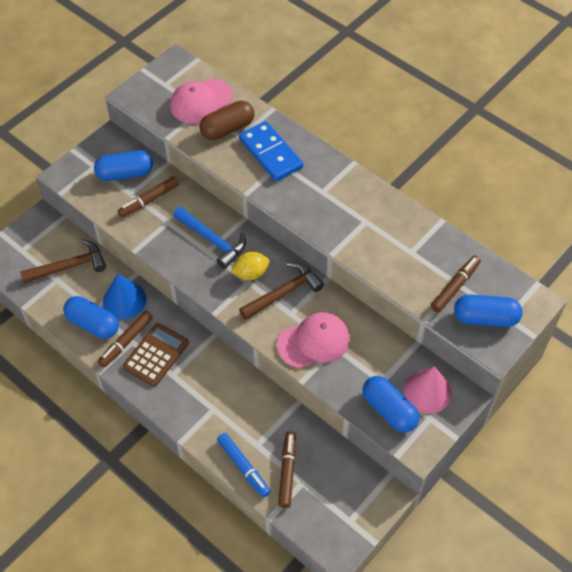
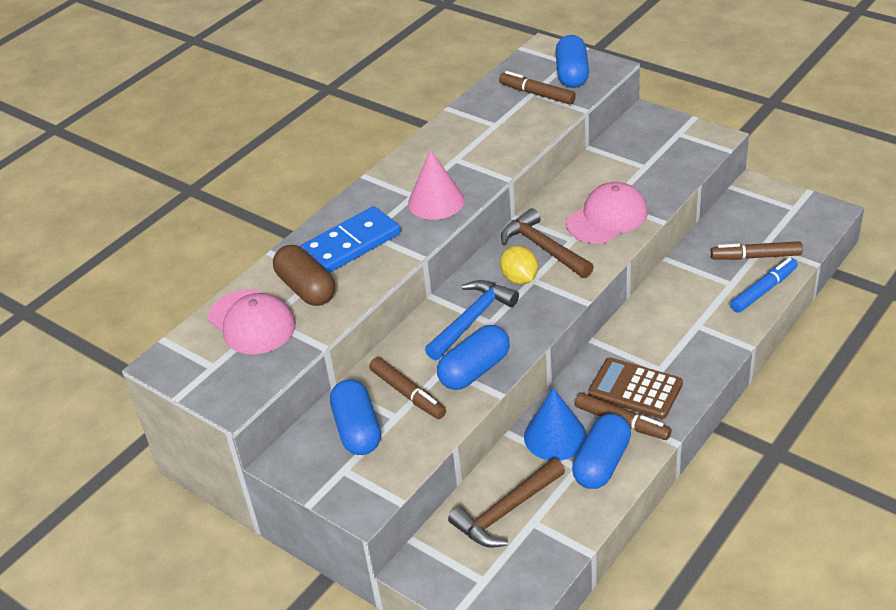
camera: 90 degrees left, 15 degrees down
(69, 266) = (506, 511): brown hammer -> brown hammer turned 105 degrees counterclockwise
(313, 342) = (607, 218): pink cap -> pink cap turned 75 degrees clockwise
(389, 410) = (678, 158): blue capsule -> blue capsule (474, 370)
(427, 391) = (647, 136): pink cone -> pink cone (436, 201)

